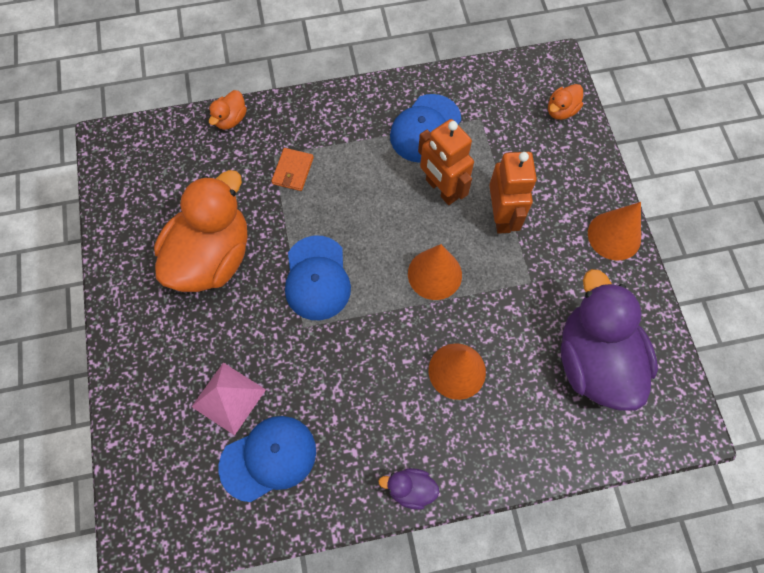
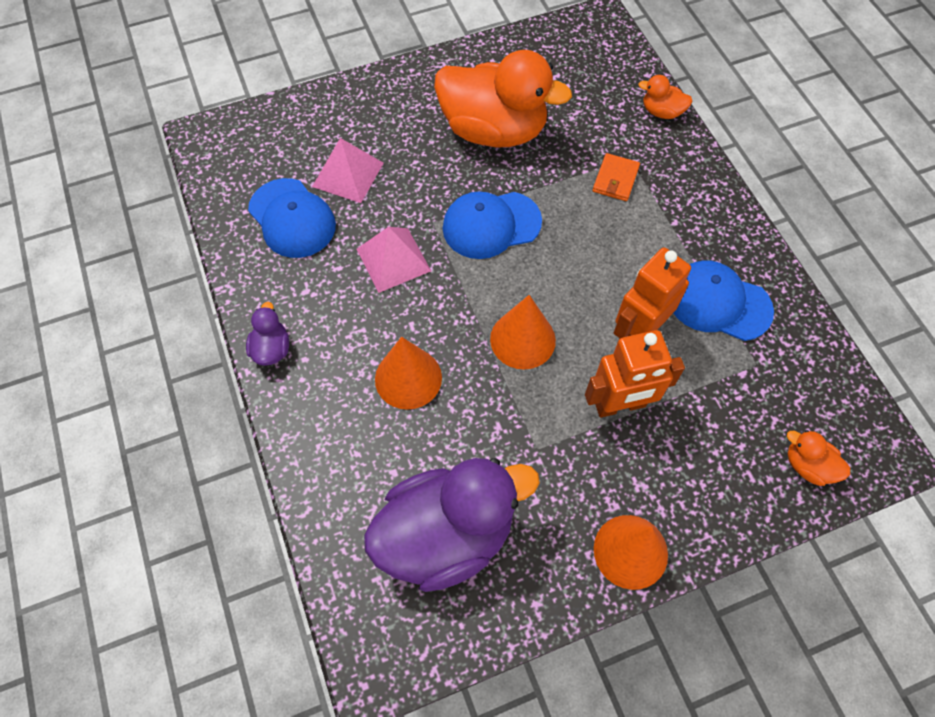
camera: 80 degrees right, 5 degrees down
(293, 171) = (615, 179): orange wallet -> orange wallet turned 75 degrees counterclockwise
(336, 367) = (393, 259): none -> pink pyramid

